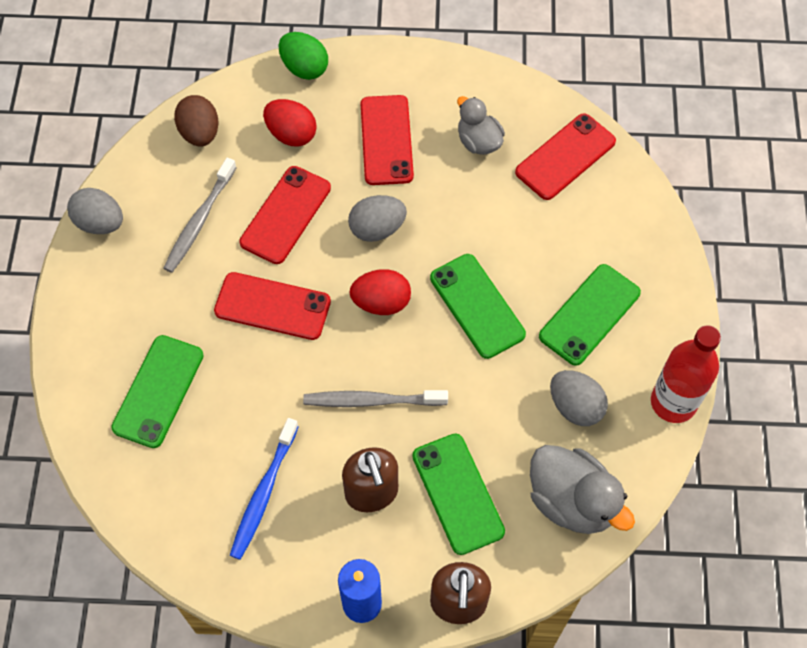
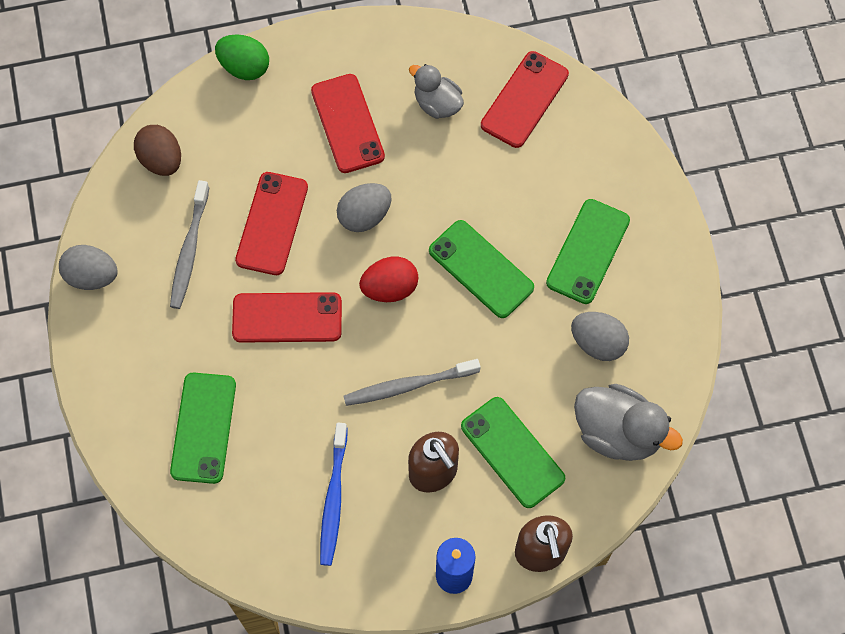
camera: 15 degrees left, 5 degrees up
(291, 134) = (252, 140): red egg -> none
(673, 402) = (685, 316): red bottle -> none

